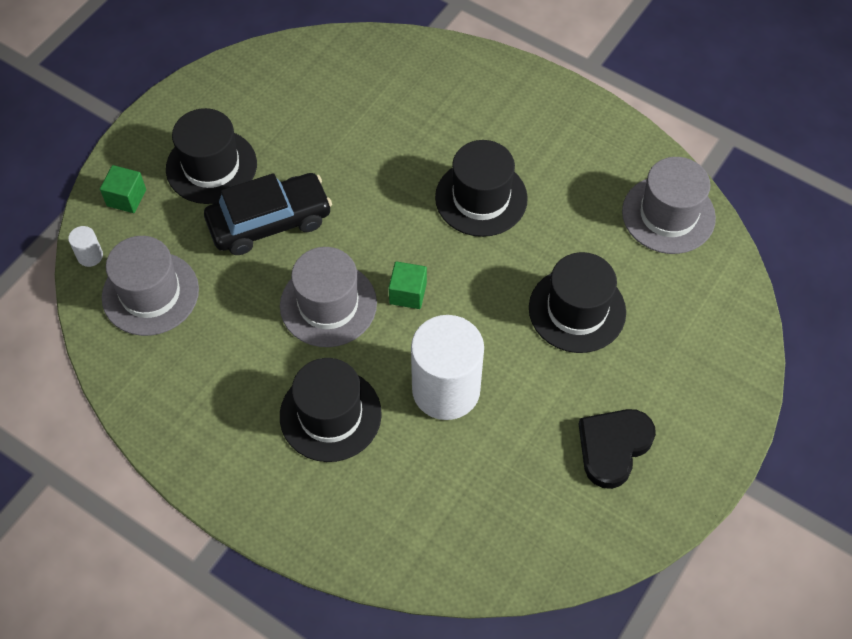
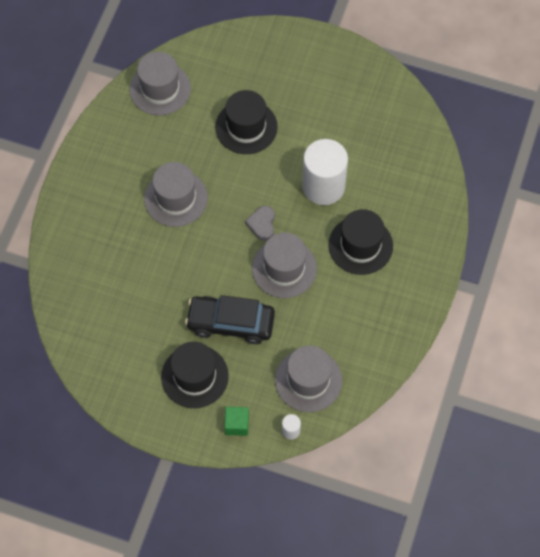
camera: 105 degrees left, 5 degrees up
(269, 222) = (230, 323): black car -> black car turned 45 degrees counterclockwise
(408, 293) = (262, 224): green cube -> grey heart
(481, 198) = (176, 198): black hat -> grey hat
(613, 447) = (332, 92): black heart -> none

